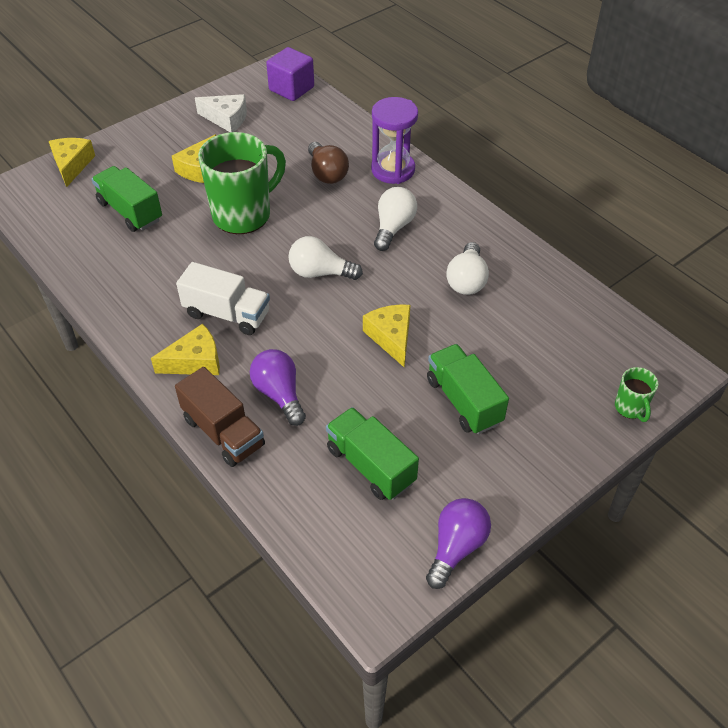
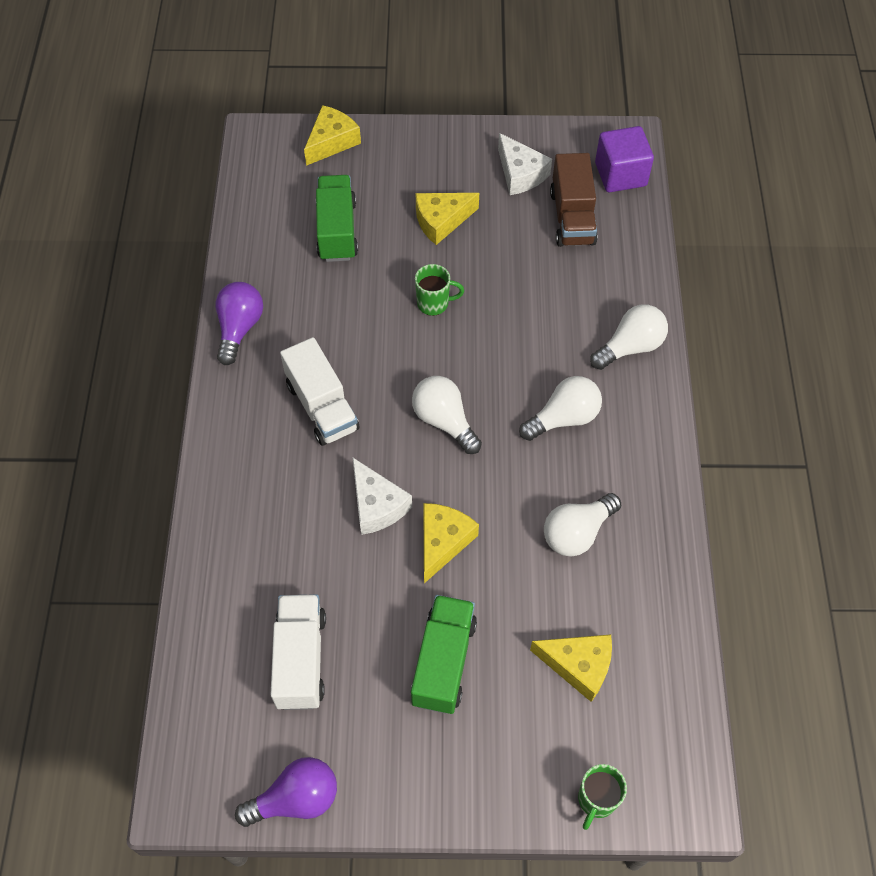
camera: 40 degrees right, 10 degrees up
(195, 361) = (252, 437): yellow cheese -> yellow cheese (578, 666)
(223, 432) = (213, 528): brown truck -> brown truck (572, 217)
(243, 215) = (434, 303): green mug -> green mug, size x0.45
(279, 394) = (291, 526): purple light bulb -> purple light bulb (239, 328)
(326, 345) = (377, 505): none -> white cheese
(327, 173) = (558, 307): brown light bulb -> none
(370, 465) = (300, 659): green truck -> white truck
(393, 170) = (630, 347): purple hourglass -> white light bulb

